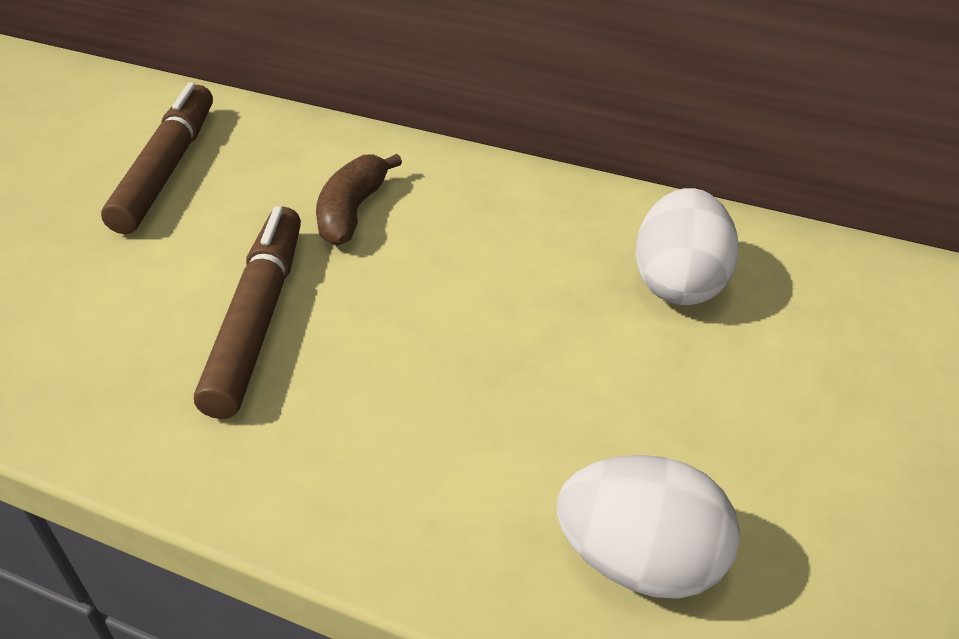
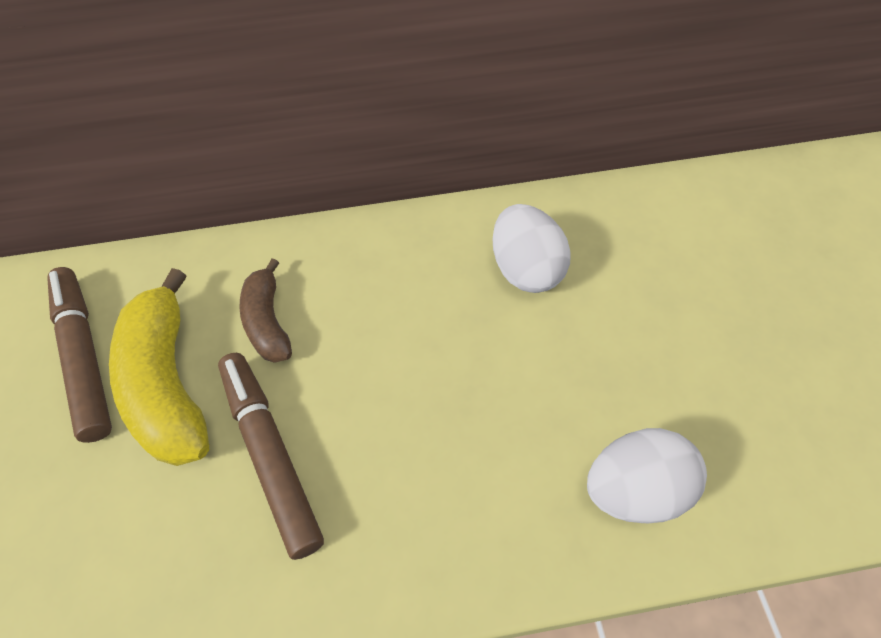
camera: 30 degrees left, 15 degrees up
(218, 220) = (169, 384): none -> yellow banana

